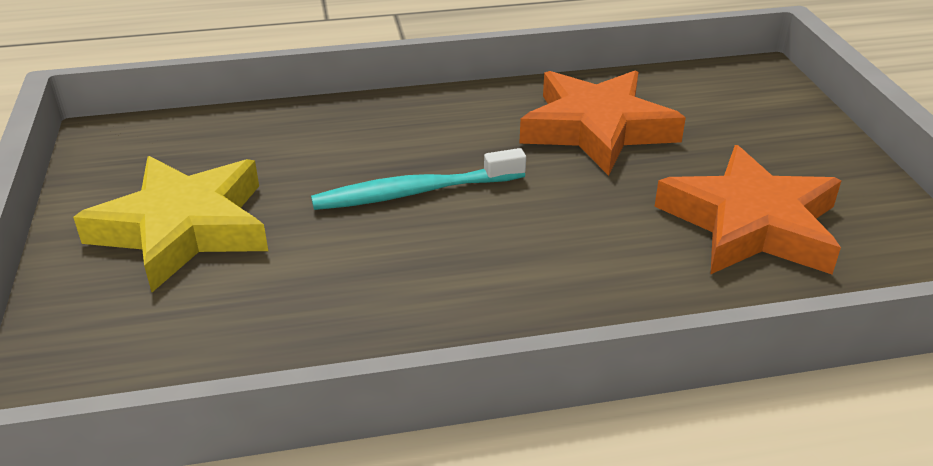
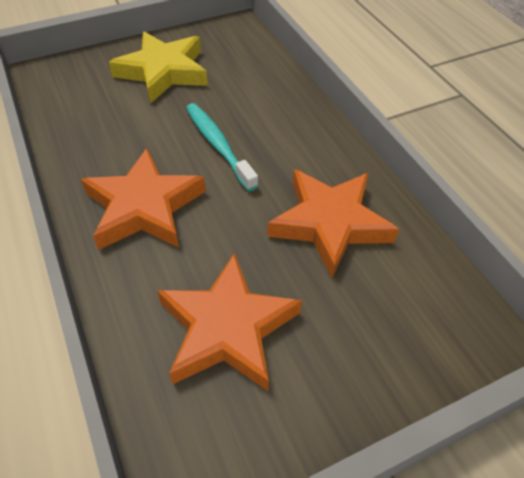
camera: 75 degrees right, 15 degrees up
(525, 276) = (144, 207): none -> orange star

